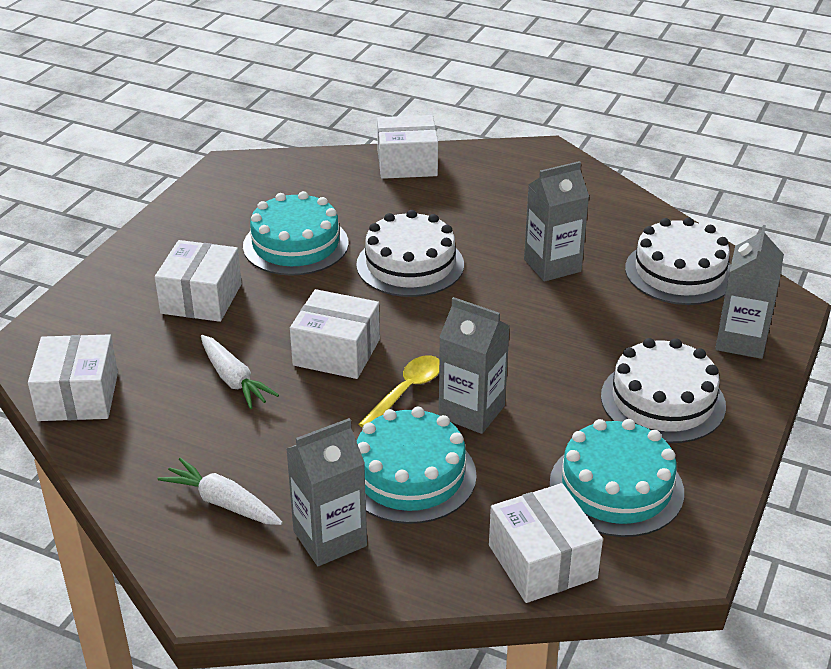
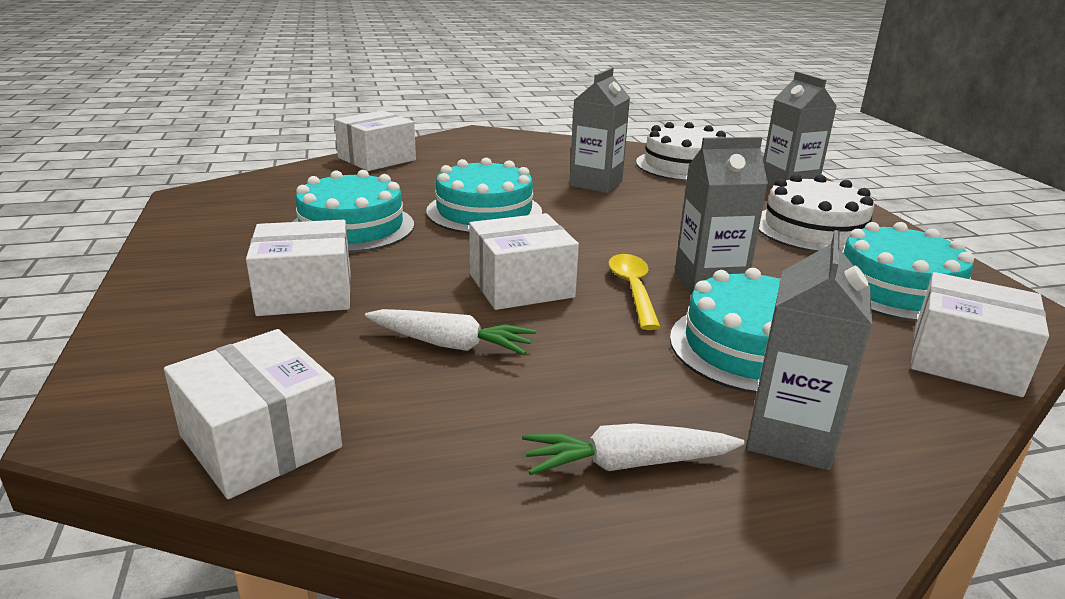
camera: 40 degrees left, 10 degrees down
(201, 298) = (305, 293): white box -> white box turned 75 degrees counterclockwise
(410, 265) = (484, 211): white cake -> turquoise cake

